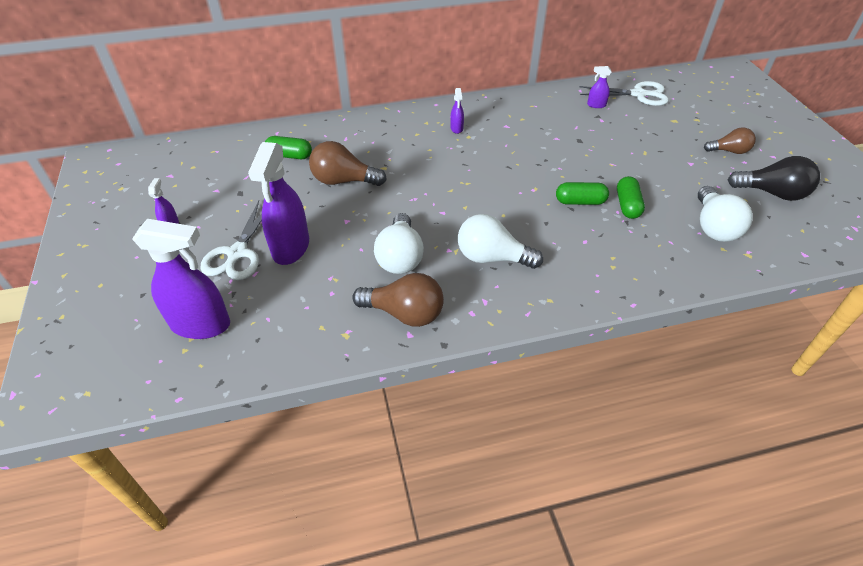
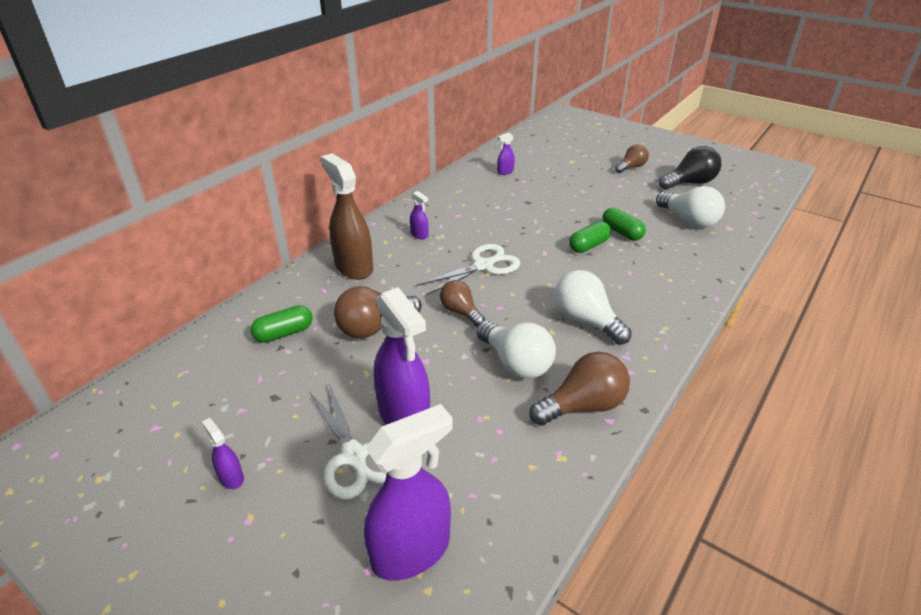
camera: 40 degrees left, 10 degrees down
(382, 131) = (353, 267): none -> brown spray bottle
(411, 200) = (460, 312): none -> brown light bulb
(492, 257) = (585, 320): white light bulb -> white light bulb turned 75 degrees clockwise
(638, 94) = (524, 153): white scissors -> white scissors (483, 266)

